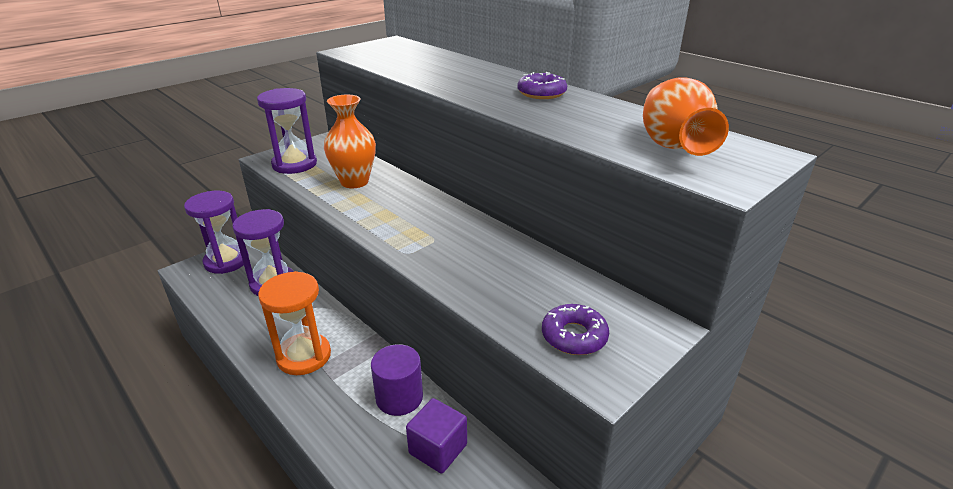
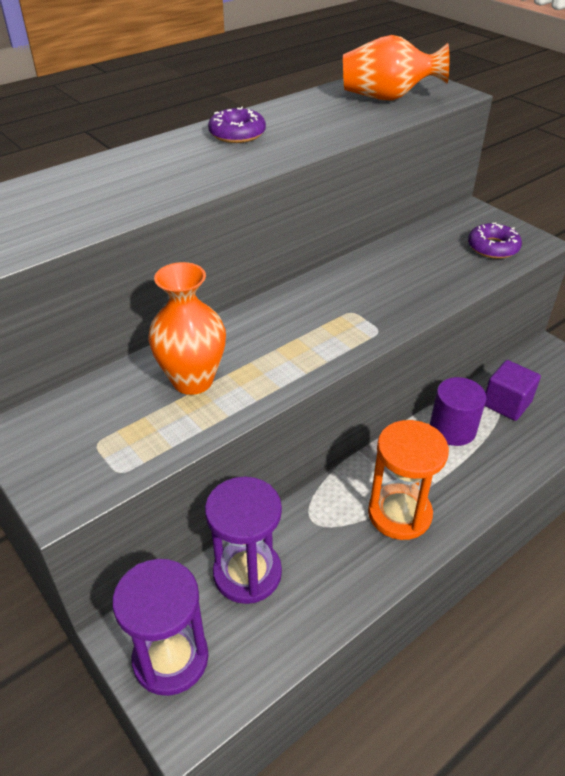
camera: 85 degrees left, 10 degrees up
(294, 164) = (105, 456): purple hourglass -> none

